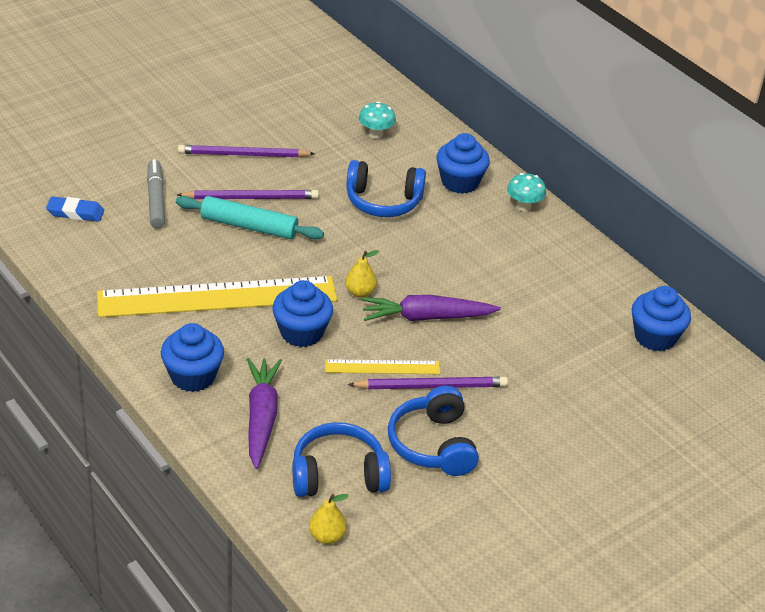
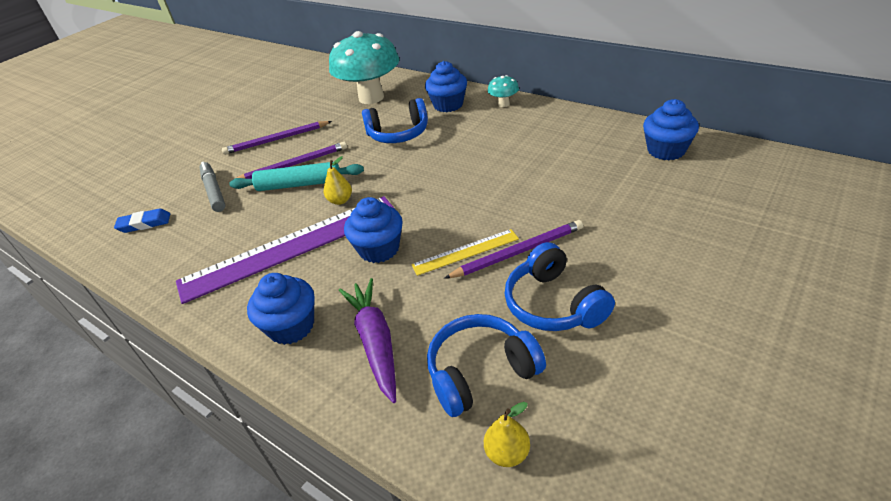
camera: 10 degrees left, 0 degrees up
(217, 297) = (291, 247): yellow ruler -> purple ruler
(360, 292) = (414, 200): yellow pear -> yellow pear (340, 200)
(376, 134) = (371, 98): turquoise mushroom -> turquoise mushroom, size x2.39
(426, 317) = (479, 199): purple carrot -> none

